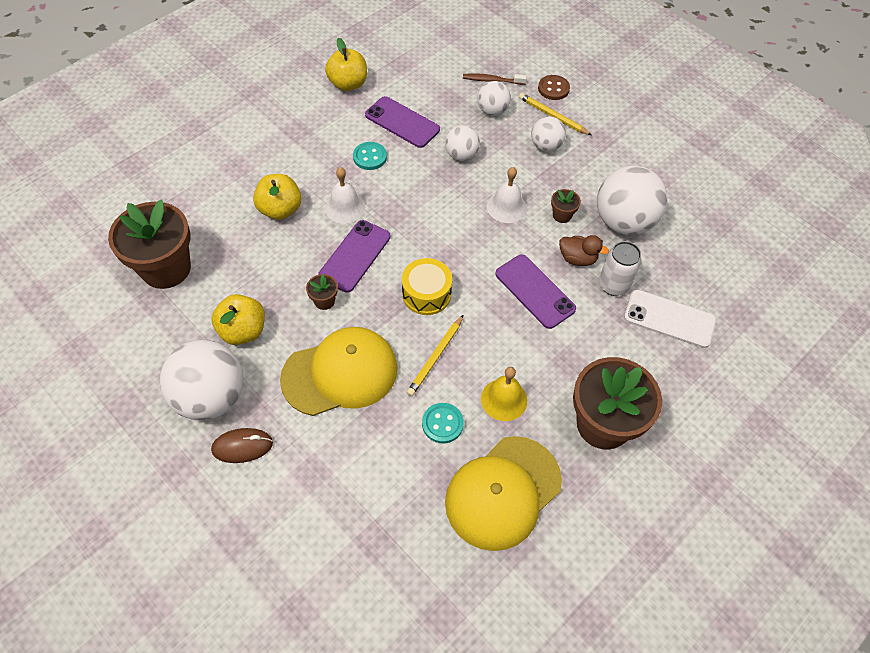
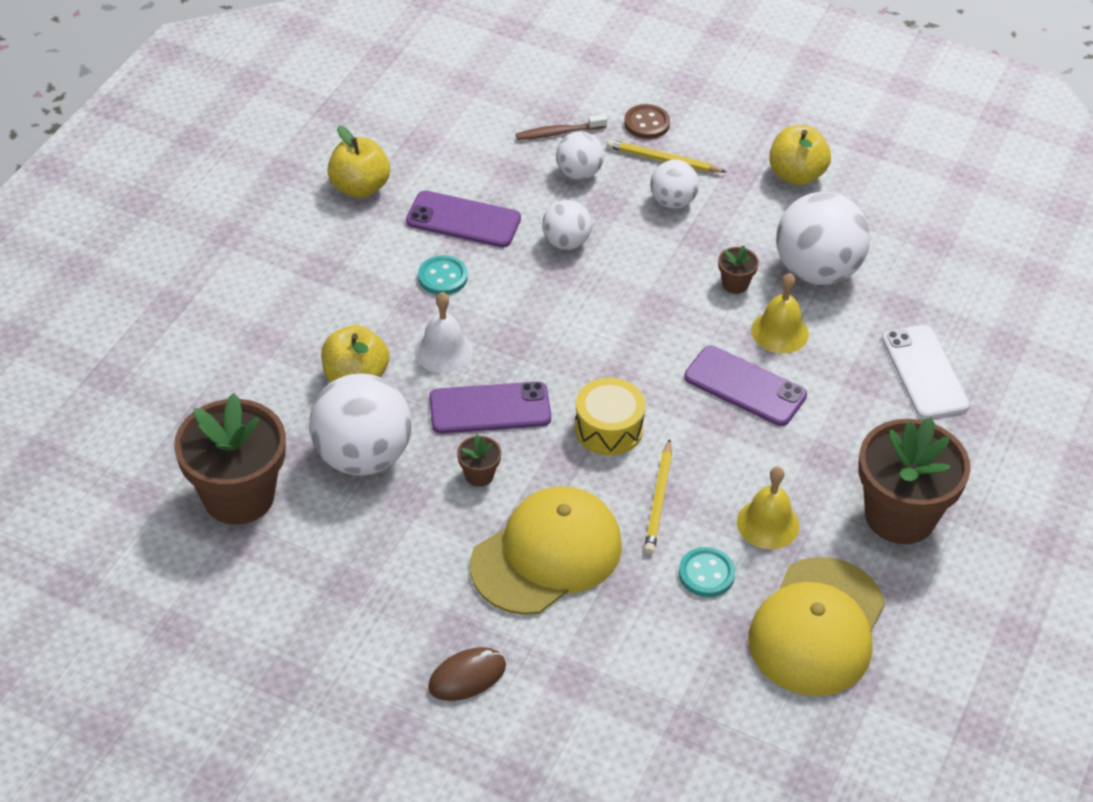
camera: 20 degrees left, 10 degrees down
(211, 397) = (393, 632): white ball -> white ball (362, 456)
(243, 331) = (390, 542): yellow apple -> yellow apple (796, 175)
(355, 256) = (490, 408): purple phone -> purple phone turned 75 degrees clockwise
(506, 207) = (658, 293): white bell -> none
(577, 258) = (779, 332): brown duck -> yellow bell
(613, 285) = (839, 351): white can -> none
(669, 319) = (924, 372): white phone -> white phone turned 75 degrees clockwise

